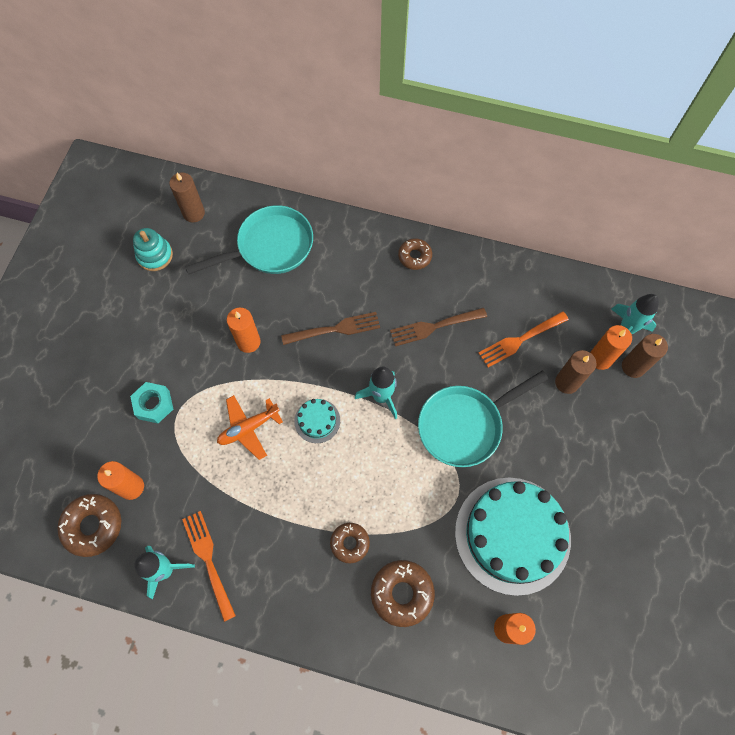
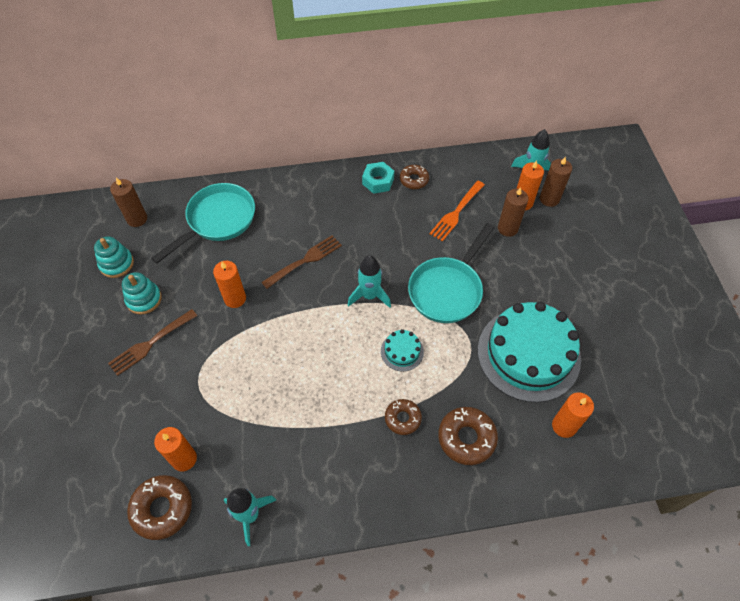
camera: 25 degrees left, 10 degrees down
(154, 405) = (173, 382): turquoise nut -> turquoise nut (378, 181)
(164, 305) = (144, 299): none -> turquoise stacking toy
(209, 561) = (287, 489): orange fork -> none
(248, 428) = (268, 365): orange plane -> none
(317, 421) = (325, 335): turquoise cake -> turquoise cake (402, 351)
(414, 256) = (342, 184): brown donut -> brown donut (414, 180)
(435, 326) = (385, 228): brown fork -> brown fork (151, 343)

